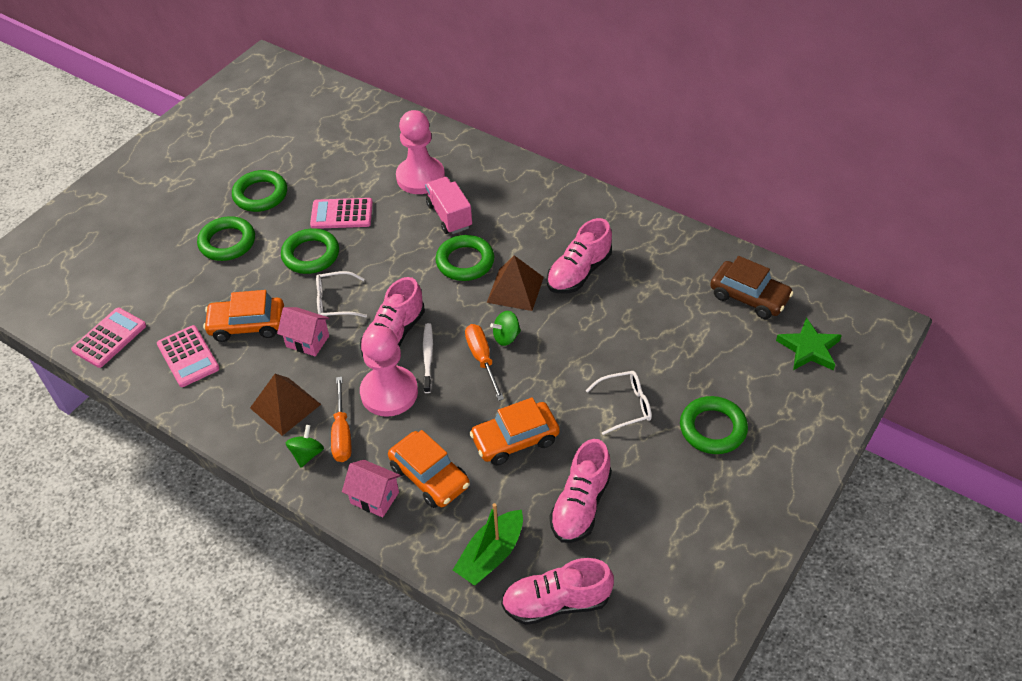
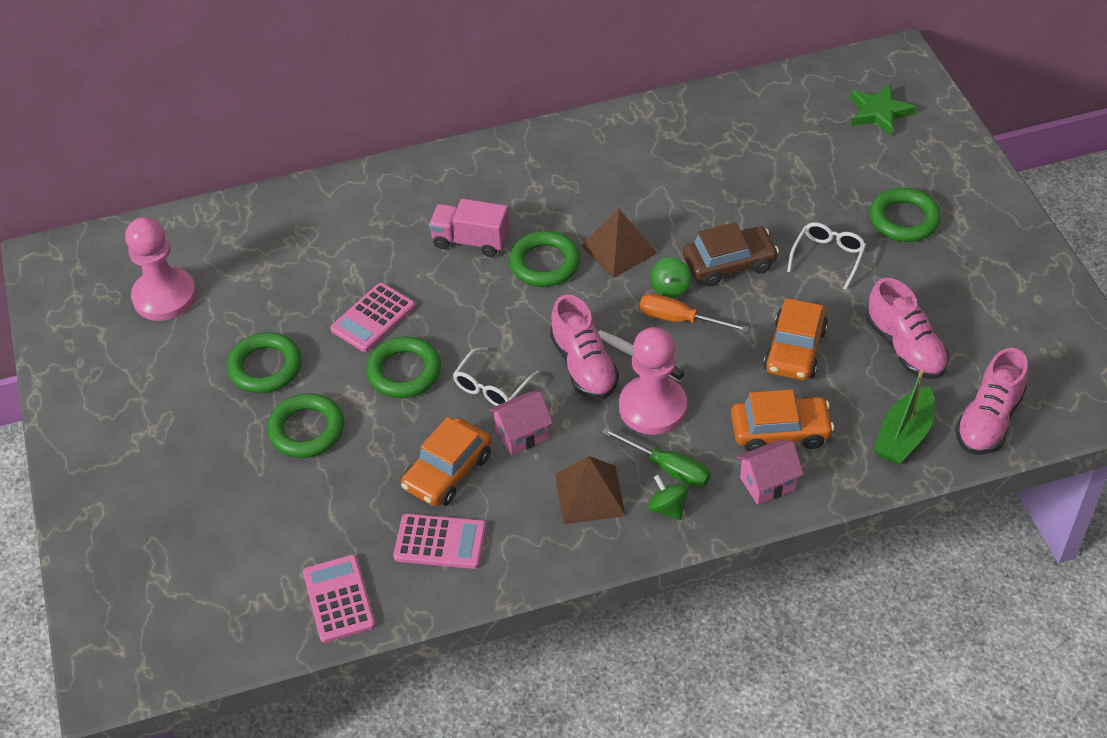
camera: 50 degrees left, 0 degrees up
(342, 433) = (668, 468): orange screwdriver -> green screwdriver
(420, 177) = (391, 232): pink pawn -> pink pawn (164, 296)
(491, 555) = (904, 436): green boat -> green boat turned 45 degrees clockwise
(579, 272) = (645, 196): pink shoe -> none
(749, 297) = (788, 111): brown car -> brown car (729, 264)

